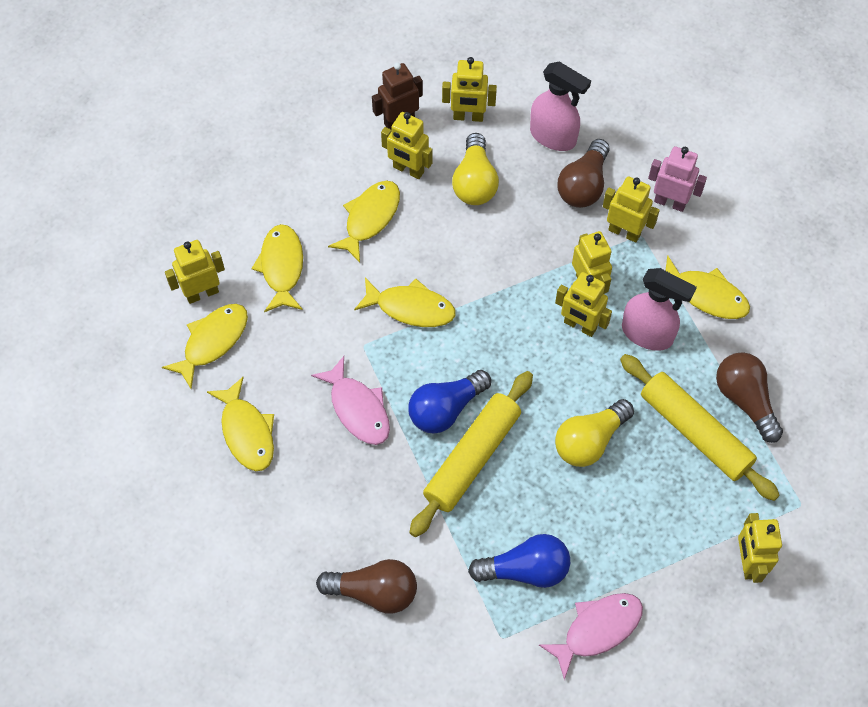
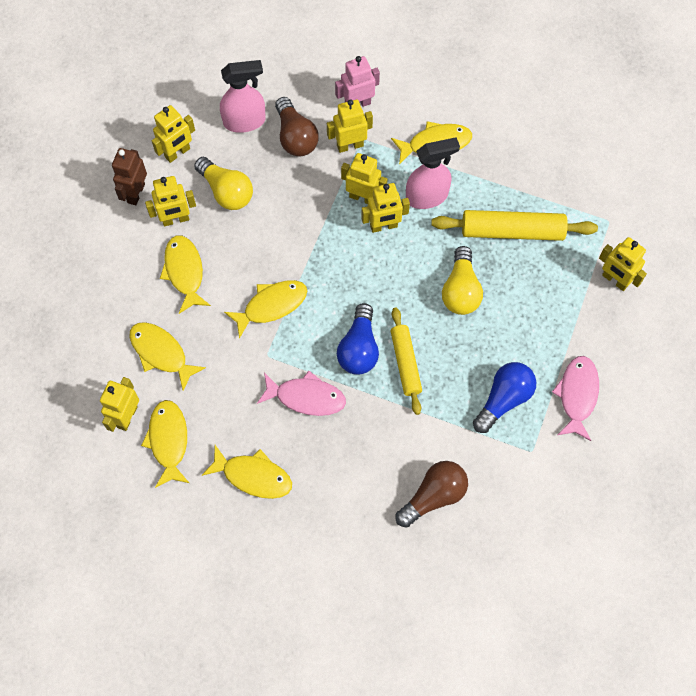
camera: 45 degrees left, 5 degrees up
(472, 458) = (406, 363): yellow rolling pin -> yellow rolling pin, size x0.66
(745, 400) = (520, 187): brown light bulb -> none

